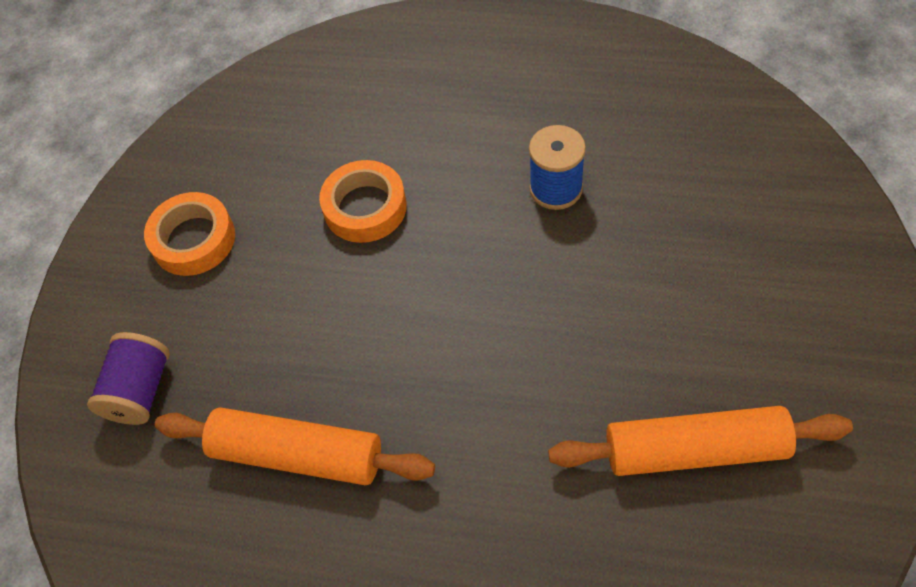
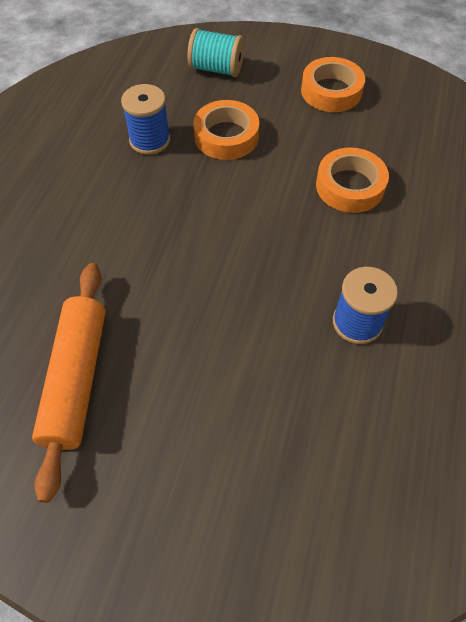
camera: 90 degrees right, 0 degrees up
(140, 390) = (216, 69): purple spool -> turquoise spool
(285, 354) = (226, 136): none -> orange tape
(297, 454) = (150, 140): orange rolling pin -> blue spool

